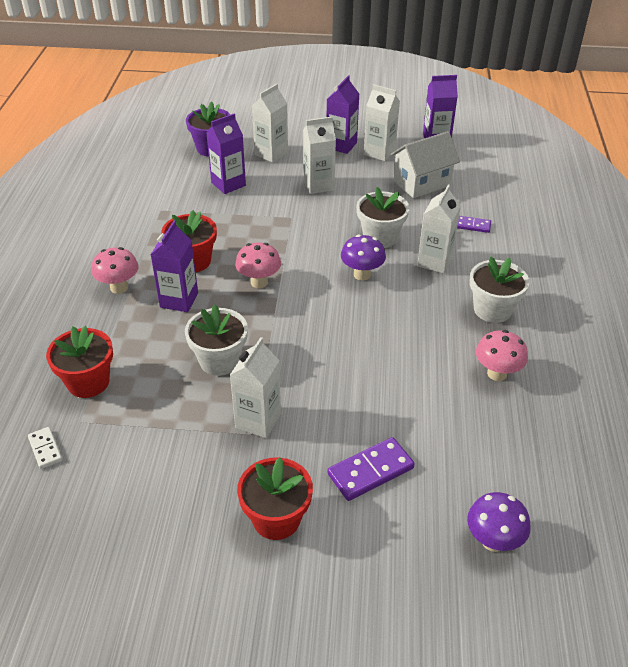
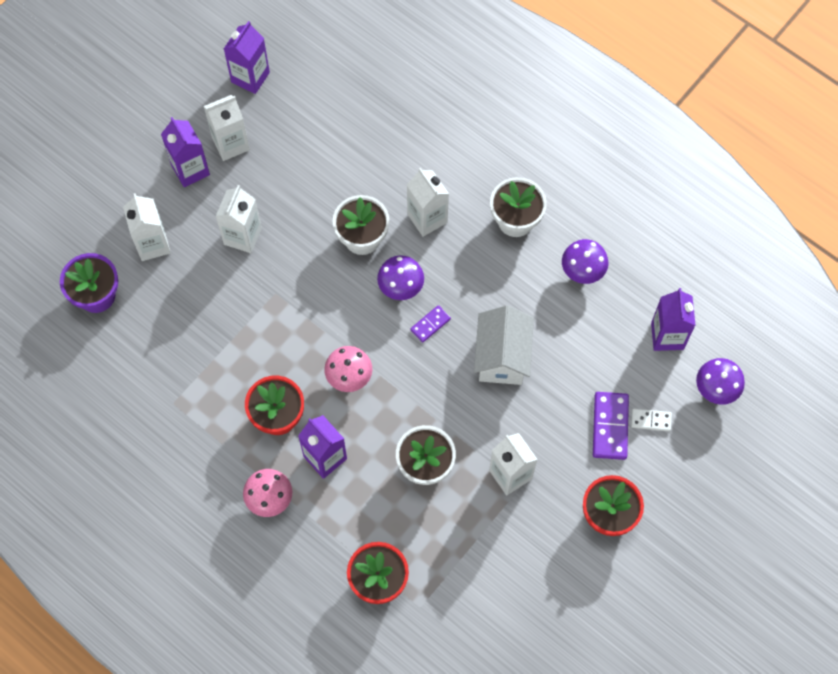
camera: 55 degrees left, 25 degrees up
(45, 449) = (432, 646): white domino -> white domino (651, 420)
(228, 184) = (176, 316): purple carton -> purple carton (667, 336)
(422, 183) = (310, 144): white house -> white house (502, 357)
(473, 226) = (403, 150): purple domino -> purple domino (430, 324)
(497, 373) = (582, 272): pink mushroom -> purple mushroom

